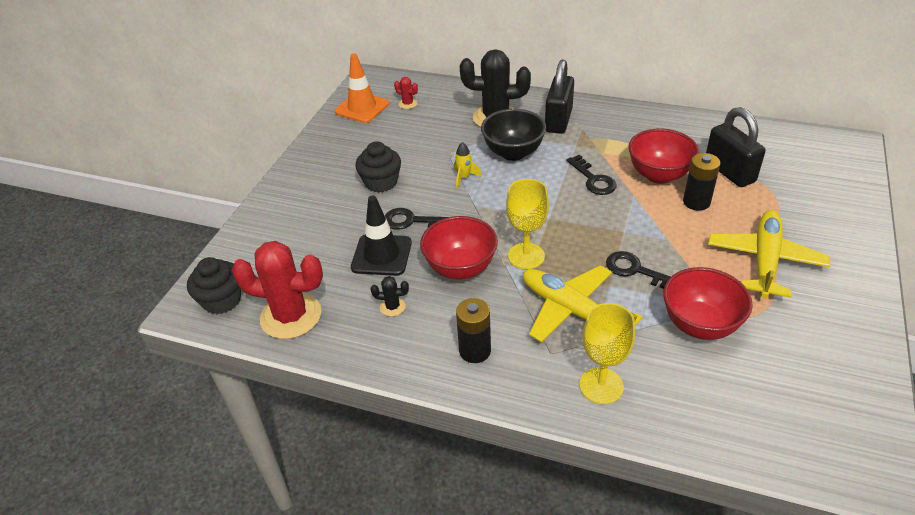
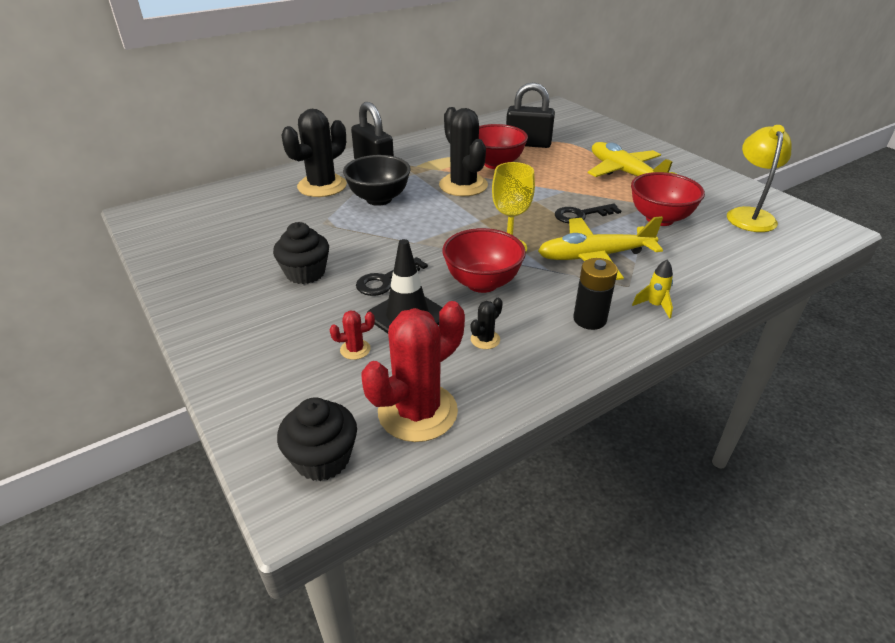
camera: 55 degrees left, 5 degrees down
(362, 108) = (176, 236): orange traffic cone -> none
(407, 104) = (221, 213): red cactus -> red cactus (355, 349)
(464, 177) = (372, 232): yellow rocket -> yellow rocket (654, 306)
(593, 179) = (463, 185): black key -> black cactus
(601, 385) = (683, 280): yellow goblet -> none
(696, 202) = (541, 166): black battery -> none
(804, 390) = (749, 215): none -> yellow lamp

